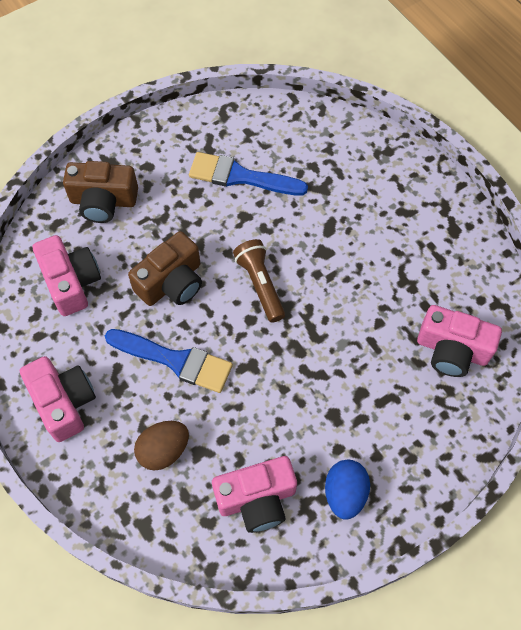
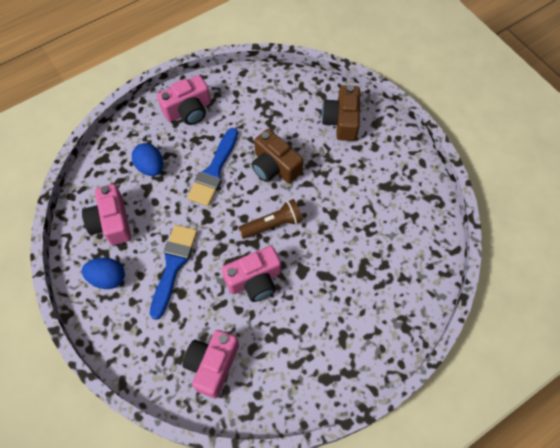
camera: 90 degrees right, 0 degrees up
(71, 282) = (275, 107): pink camera -> pink camera (254, 280)
(164, 450) = (150, 167): brown egg -> blue egg
(241, 176) = (369, 210): blue brush -> blue brush (173, 265)

